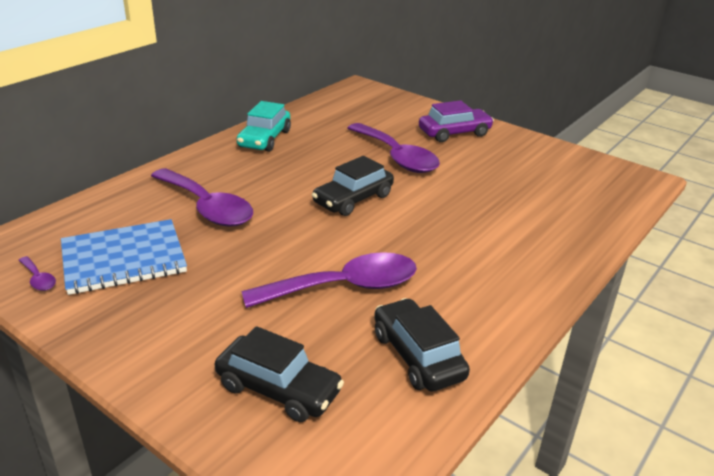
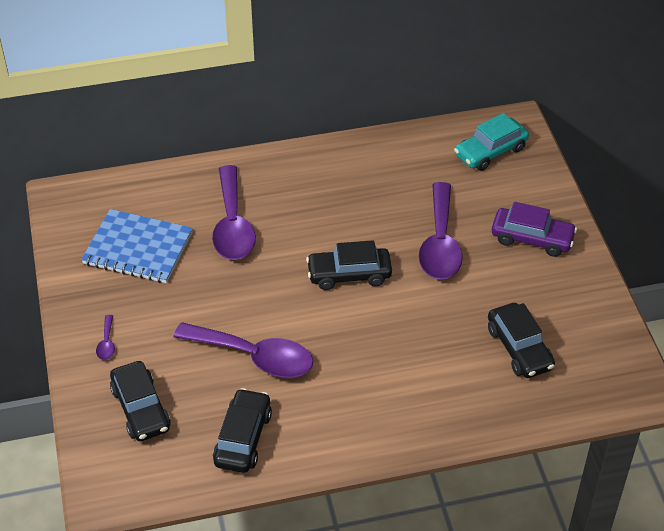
camera: 40 degrees right, 15 degrees up
(38, 279) = (76, 239): purple spoon -> purple spoon (107, 343)
(264, 139) = (349, 162): turquoise car -> turquoise car (490, 151)
(538, 190) = (519, 348): none -> black car

